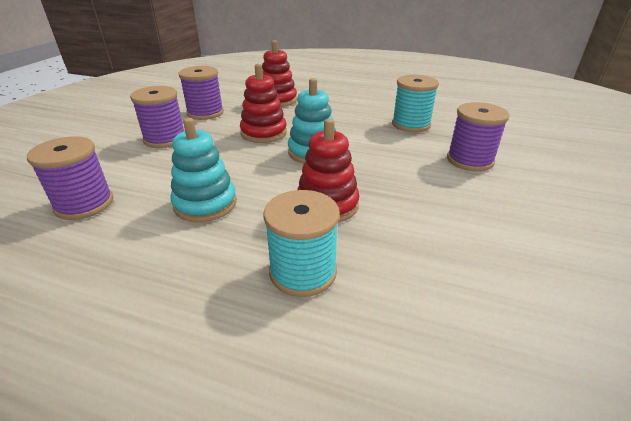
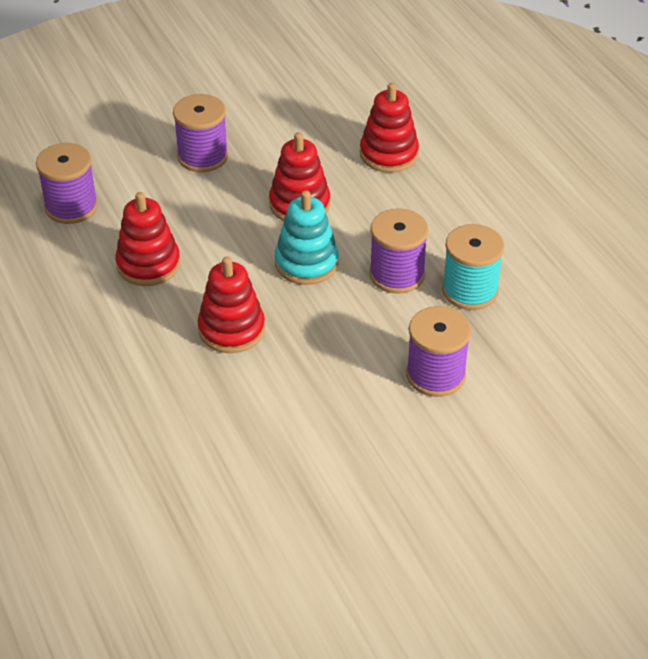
camera: 45 degrees right, 10 degrees up
(205, 113) = (284, 133): purple spool -> purple spool (397, 274)
(205, 204) = (148, 264): turquoise stacking toy -> red stacking toy
(303, 272) = (139, 369): turquoise spool -> none

